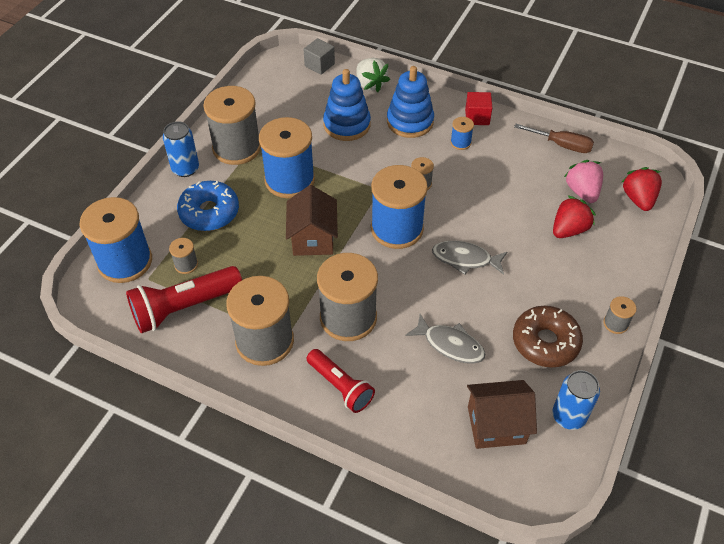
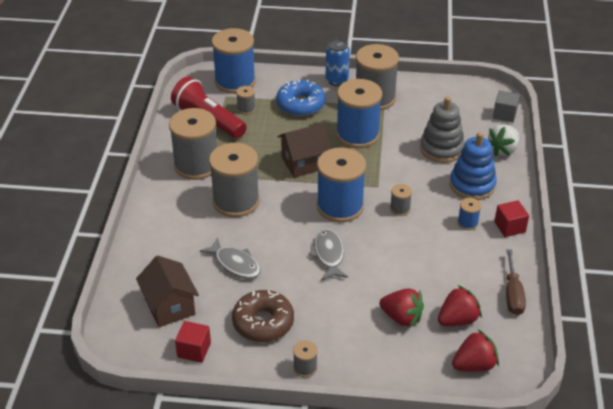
camera: 70 degrees right, 10 degrees down
(341, 386) = (172, 213): red flashlight -> none
(347, 125) = (441, 149): blue stacking toy -> grey stacking toy
(450, 344) = (235, 264): grey fish -> grey fish turned 60 degrees counterclockwise
(568, 416) = (194, 350): blue can -> red cube
(582, 191) = (457, 320): pink strawberry -> red strawberry

